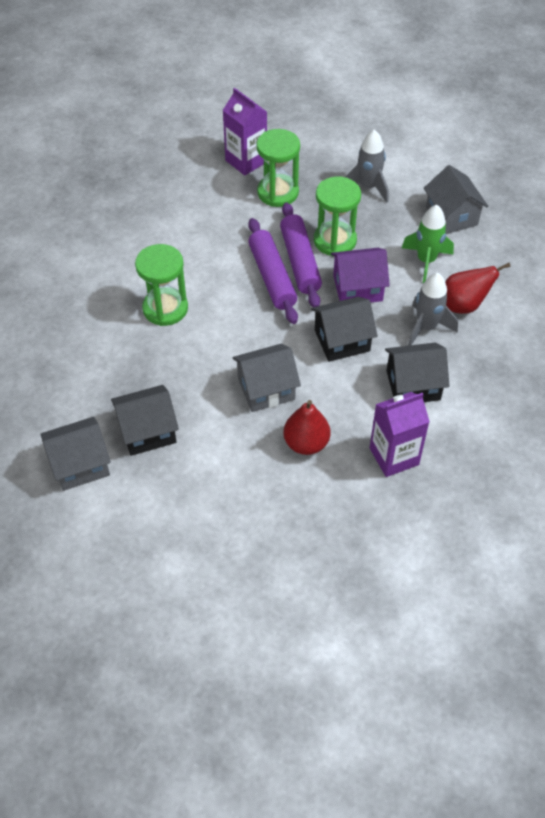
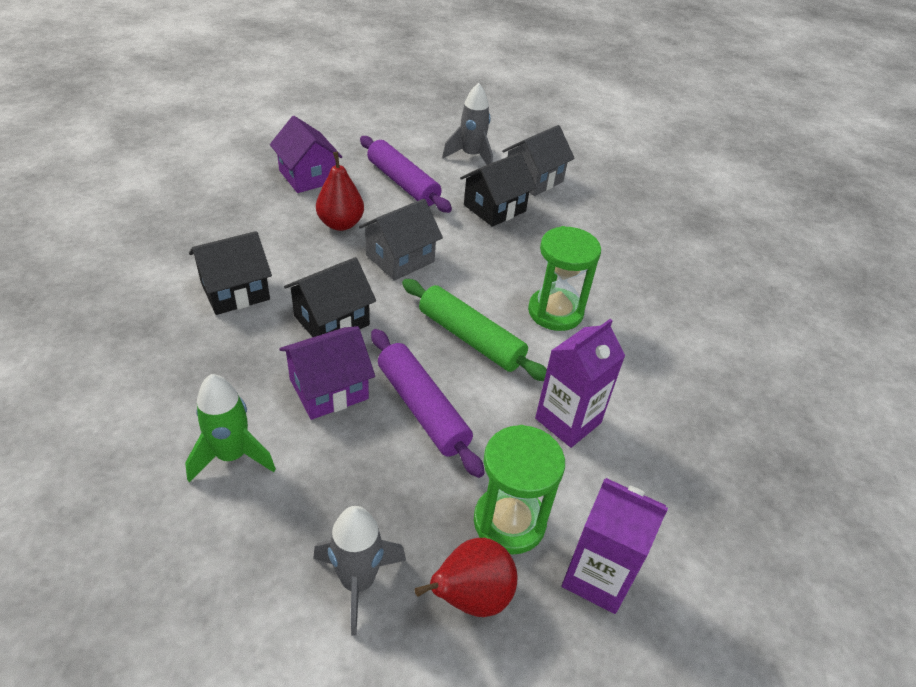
camera: 155 degrees right, 10 degrees down
(243, 302) = (470, 338): none -> green rolling pin
(272, 277) = (450, 377): purple rolling pin -> purple rolling pin (403, 183)
(321, 523) = (308, 176): none -> purple house
(335, 240) = (384, 455): green hourglass -> none
(394, 456) = (248, 229): purple carton -> purple carton (568, 421)
(426, 327) = (224, 358): grey rocket -> grey rocket (471, 156)
(451, 216) = (190, 558): grey house -> none
(464, 305) = (170, 399): red pear -> red pear (470, 597)

